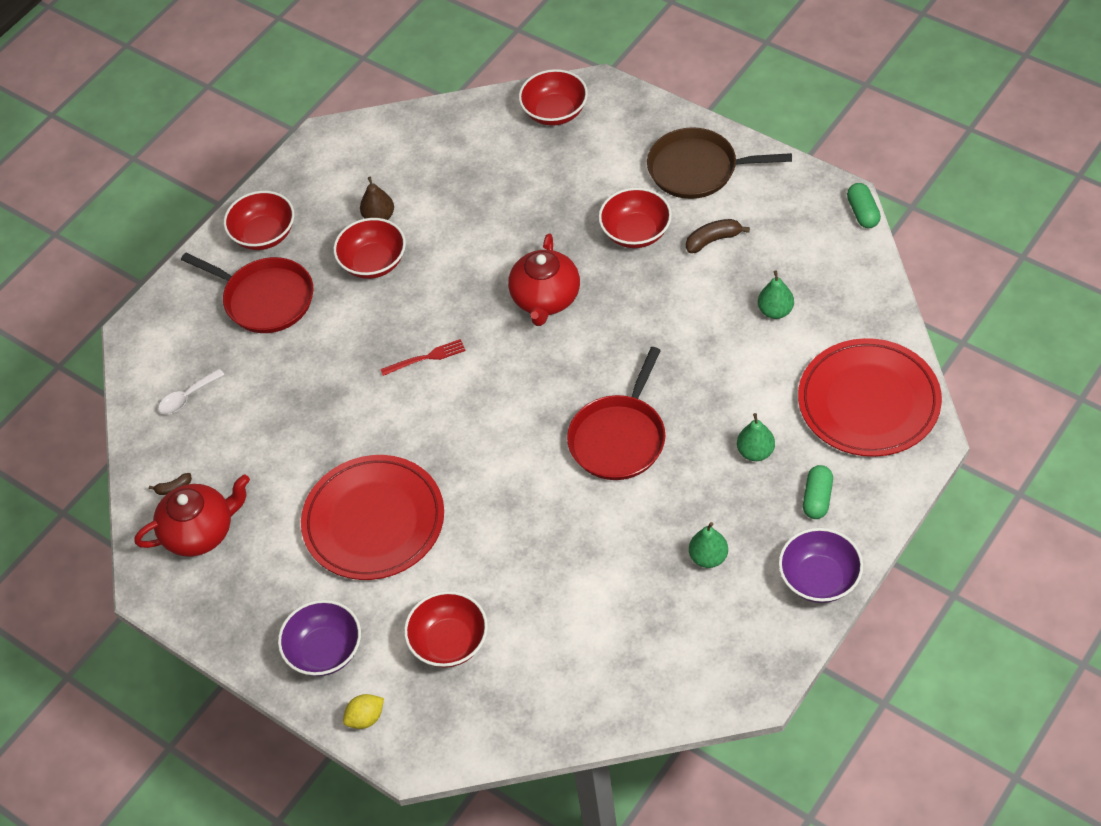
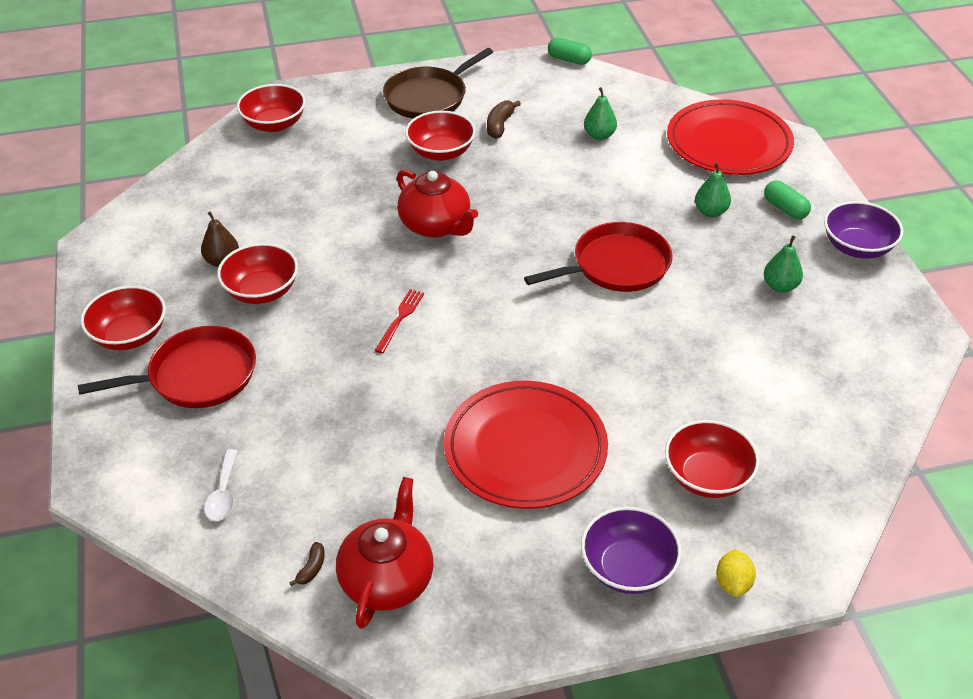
camera: 55 degrees left, 10 degrees down
(619, 438) = (616, 265): red pan -> red pan turned 90 degrees counterclockwise

